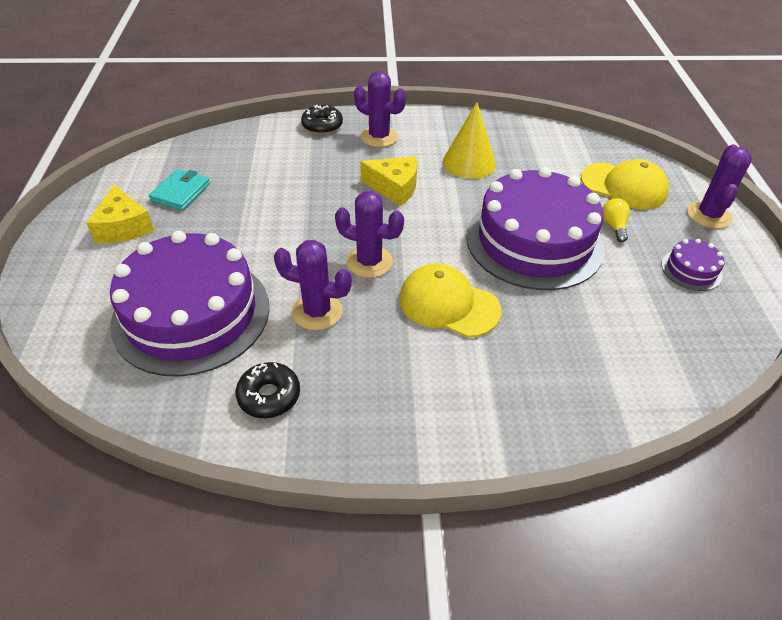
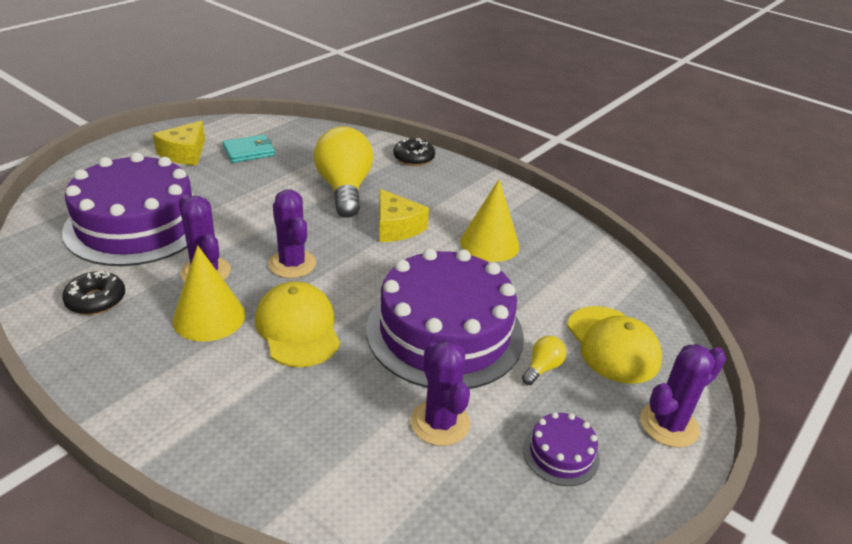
camera: 40 degrees right, 10 degrees down
(311, 180) = (344, 189): none -> yellow light bulb
(377, 342) = (209, 317): none -> yellow cone
(379, 137) = (445, 187): purple cactus -> purple cactus (440, 422)

